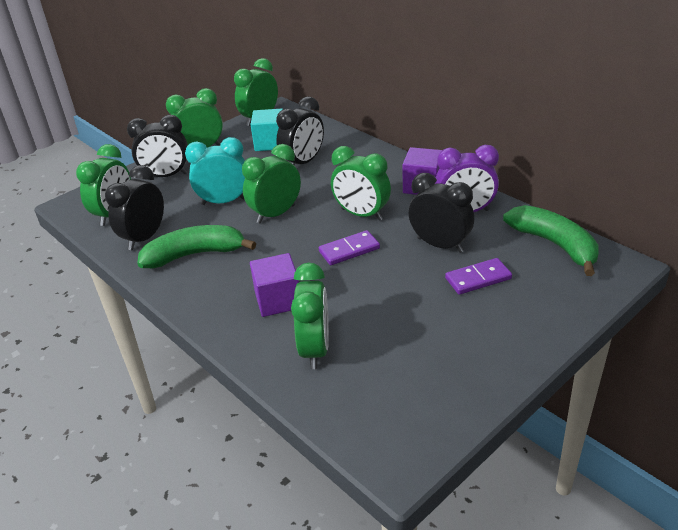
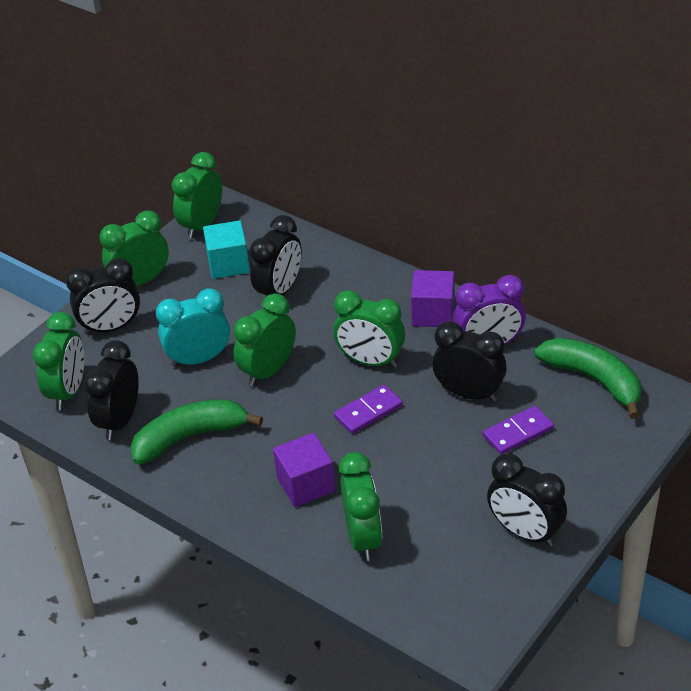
camera: 10 degrees left, 5 degrees up
(469, 362) = (525, 532): none -> black clock

